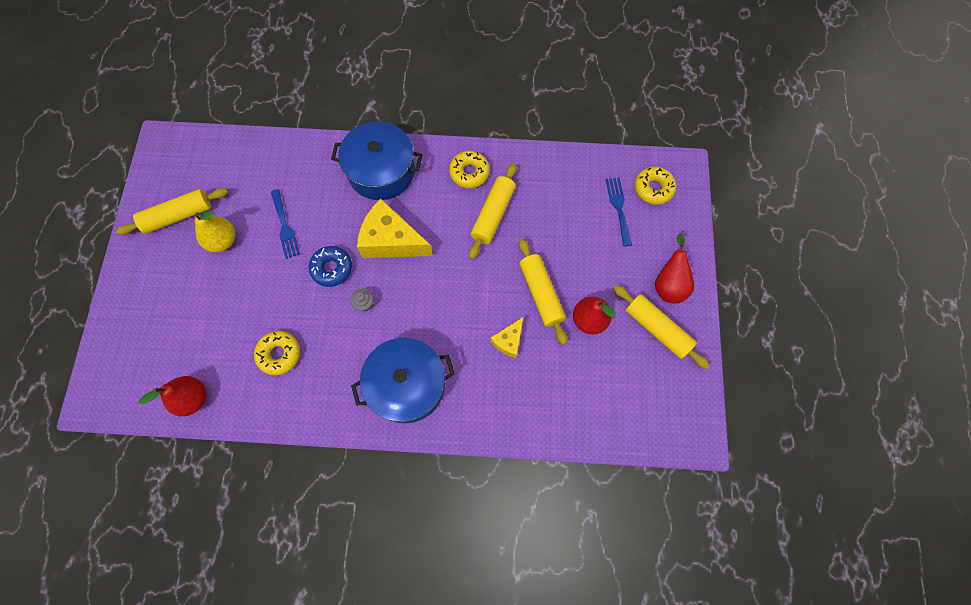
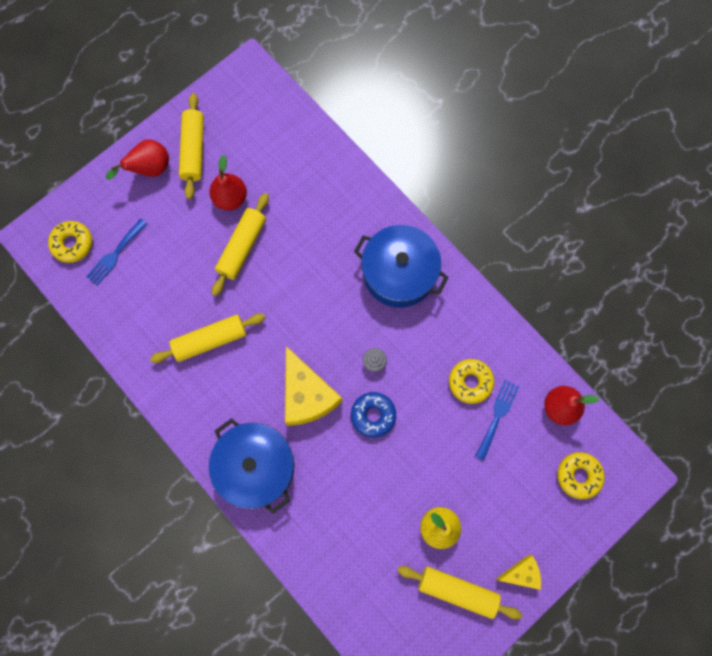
camera: 135 degrees left, 5 degrees up
(285, 227) = (378, 490): blue fork -> blue fork (497, 416)
(469, 172) = (189, 394): yellow donut -> yellow donut (578, 475)
(509, 341) = (300, 236): yellow cheese -> yellow cheese (521, 573)

